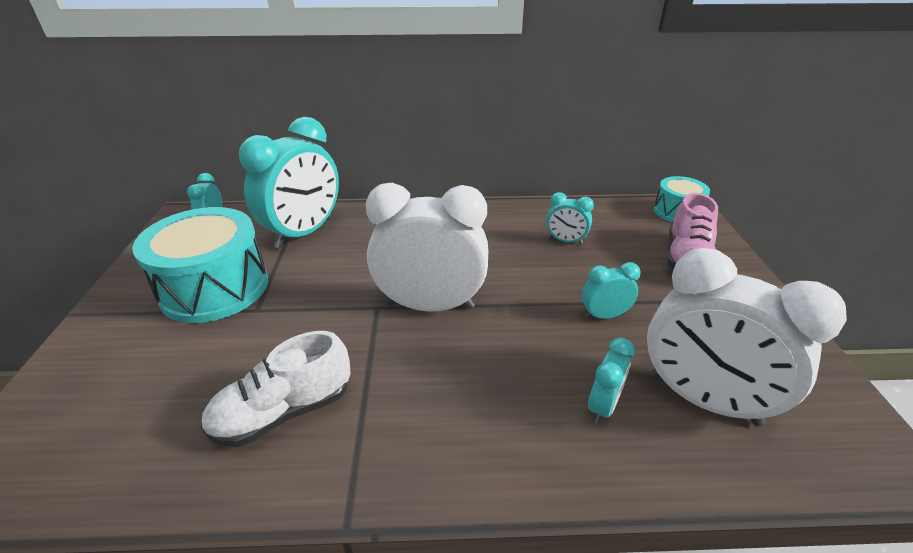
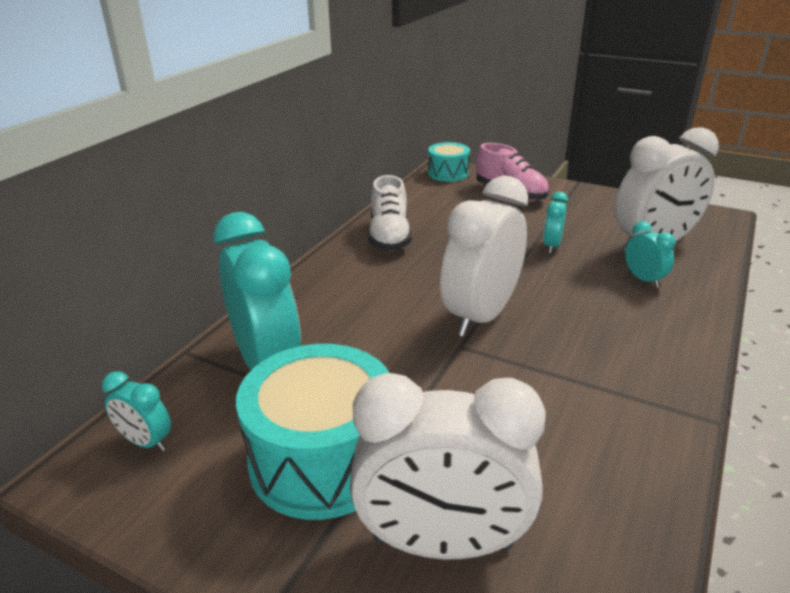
camera: 60 degrees left, 5 degrees down
(141, 366) = (442, 544): none -> white clock
(284, 412) = (579, 434): white shoe -> white shoe (389, 237)
(565, 241) = (443, 227): turquoise clock -> none

